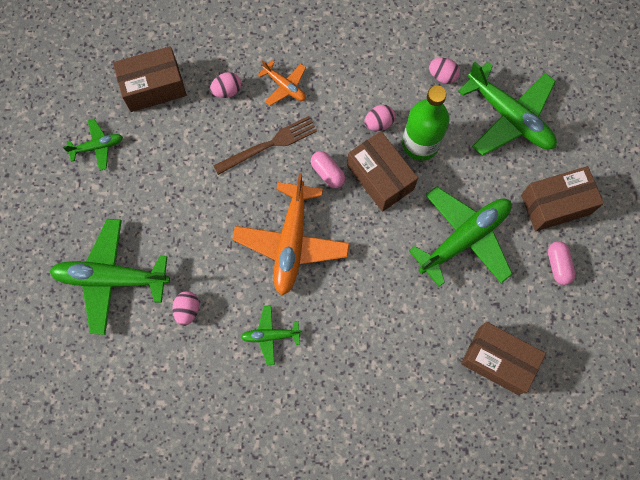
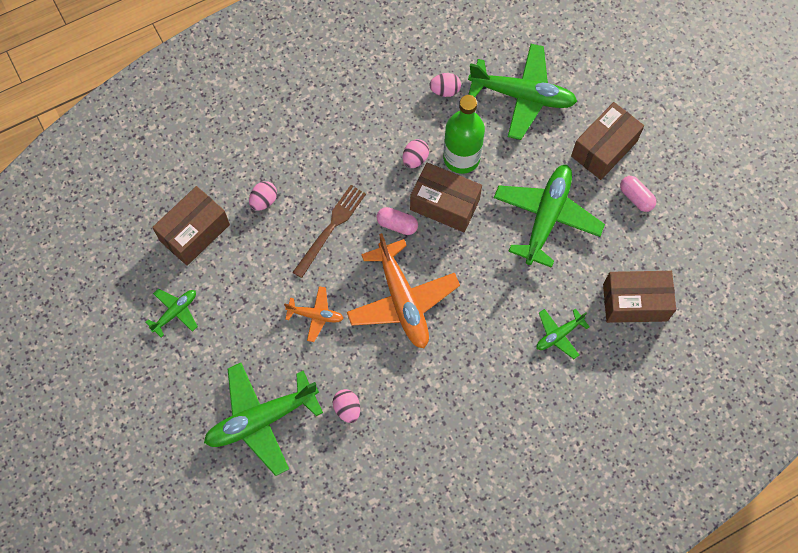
camera: 30 degrees left, 5 degrees down
(270, 336) = (433, 389): green plane -> green plane (559, 335)
(285, 86) = (313, 170): orange plane -> orange plane (315, 315)

